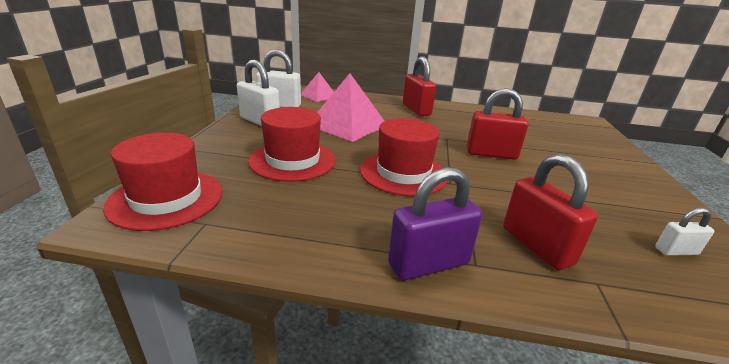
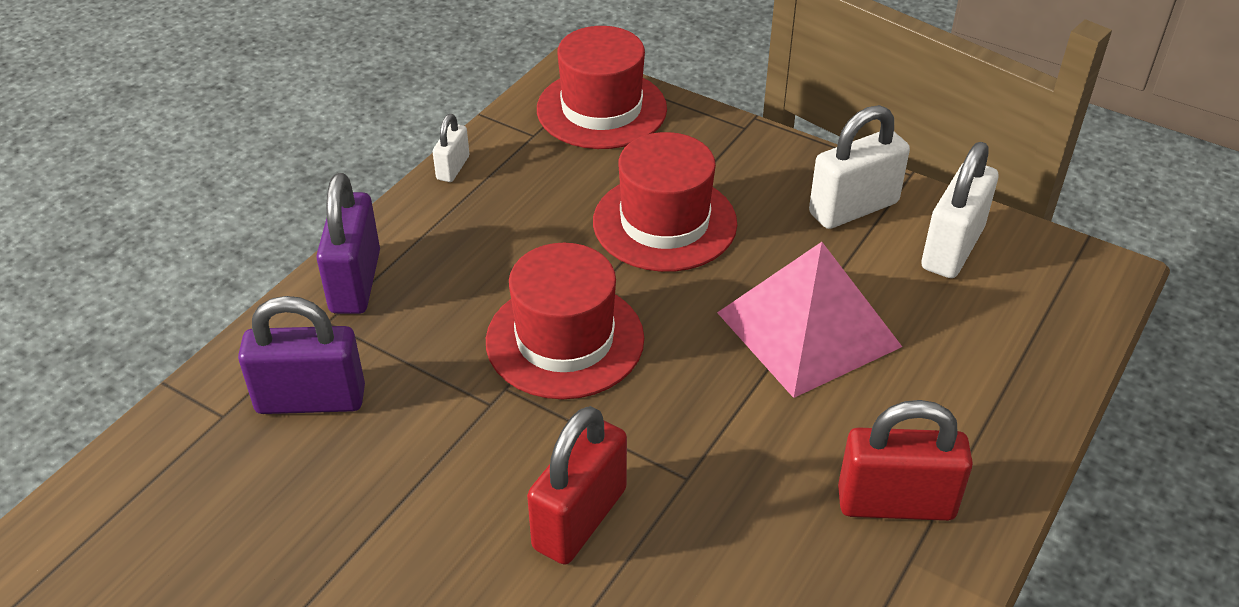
camera: 115 degrees right, 15 degrees up
(318, 96) = (1032, 329): pink pyramid -> none
(536, 246) = (311, 400): red padlock -> purple padlock
(676, 251) = (185, 564): white padlock -> white padlock (453, 168)

